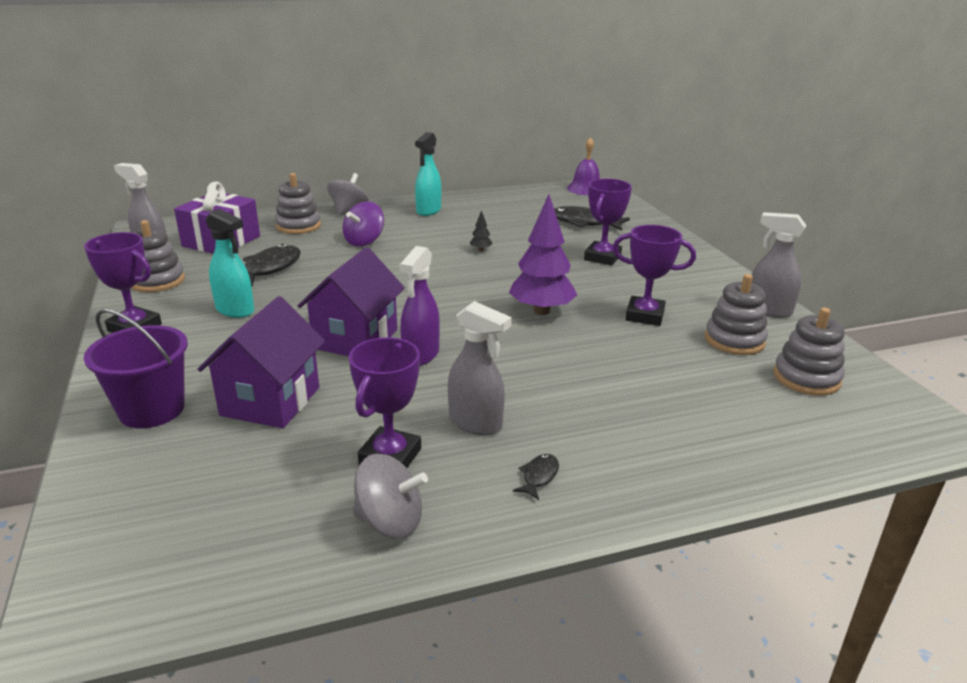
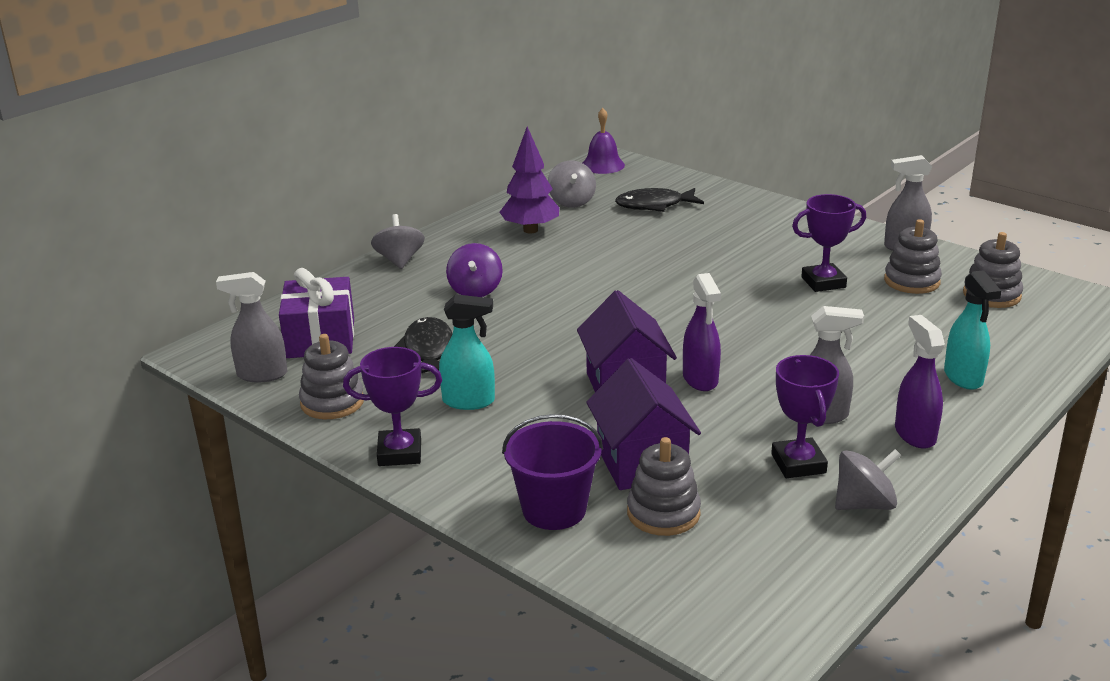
camera: 30 degrees left, 0 degrees up
(298, 226) = (375, 295): grey stacking toy -> grey stacking toy (663, 513)
(428, 211) = (485, 236): turquoise spray bottle -> turquoise spray bottle (963, 378)
(480, 250) = (602, 264): black tree -> none
(524, 205) = (571, 202): none -> grey spinning top
(539, 476) = (914, 434): black fish -> purple spray bottle
(541, 311) = (739, 306): purple tree -> purple tree (530, 230)
(602, 257) = (719, 238): purple trophy -> none

